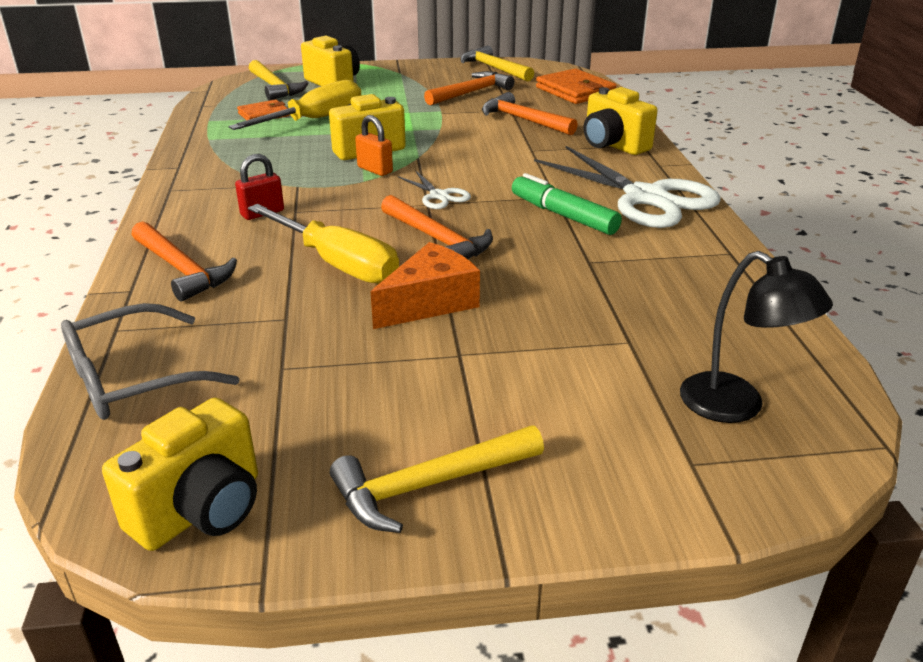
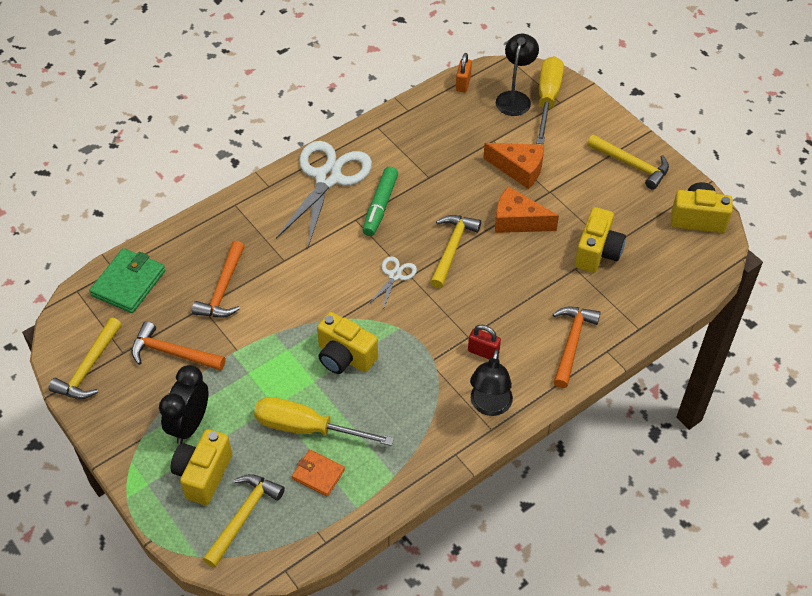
camera: 120 degrees left, 20 degrees up
(132, 379) = (661, 293): grey glasses -> none
(195, 196) = (489, 406): none -> black lamp
(337, 264) = (511, 278): yellow screwdriver -> yellow screwdriver (547, 99)
(375, 170) = (378, 330): orange padlock -> orange padlock (463, 84)
(387, 86) = (190, 425): none -> black clock
(437, 239) = (452, 249): orange hammer -> yellow hammer
(537, 342) = (519, 169): none -> orange cheese
(575, 91) = (128, 283): orange wallet -> green wallet
(613, 145) = (246, 219): yellow camera -> yellow camera (597, 252)

